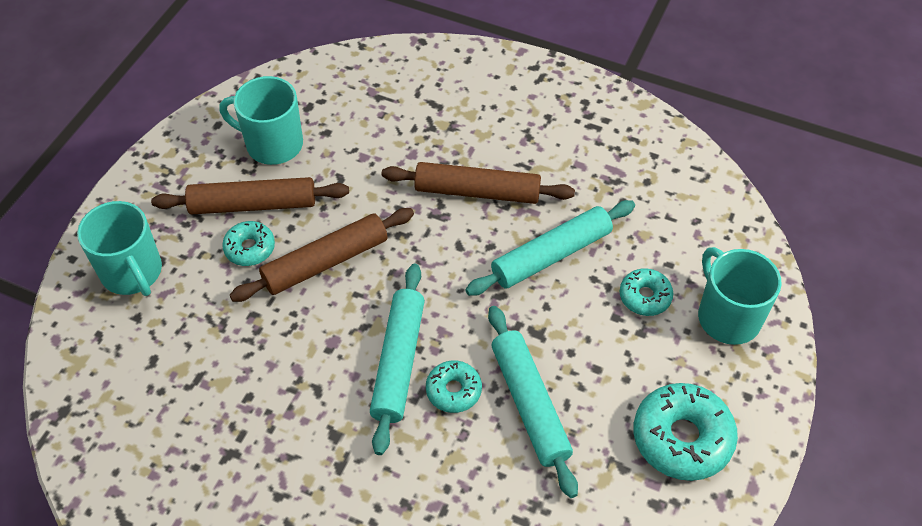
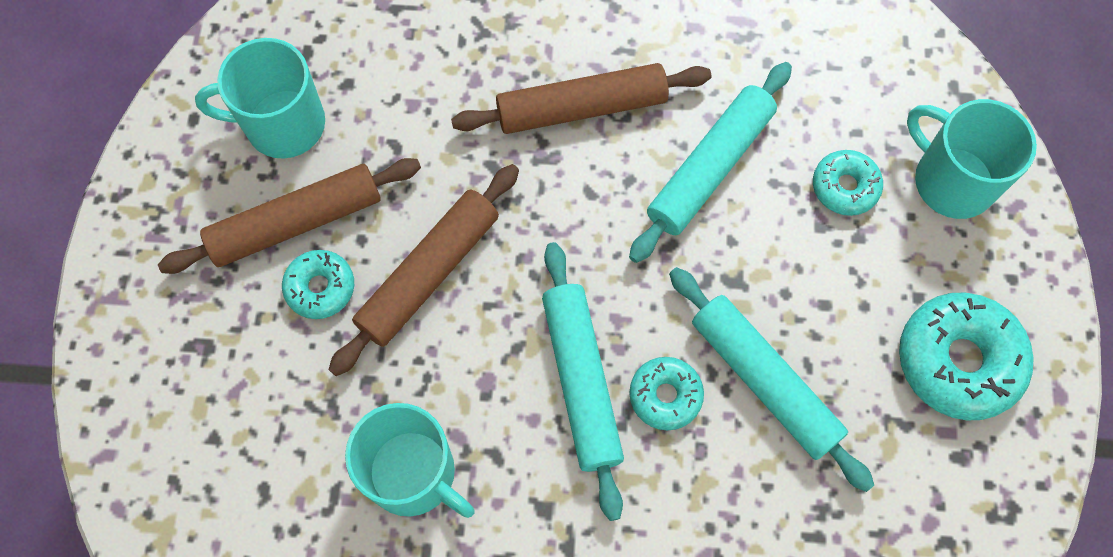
camera: 20 degrees left, 15 degrees up
(132, 272) = (177, 376): turquoise mug -> turquoise mug (413, 474)

